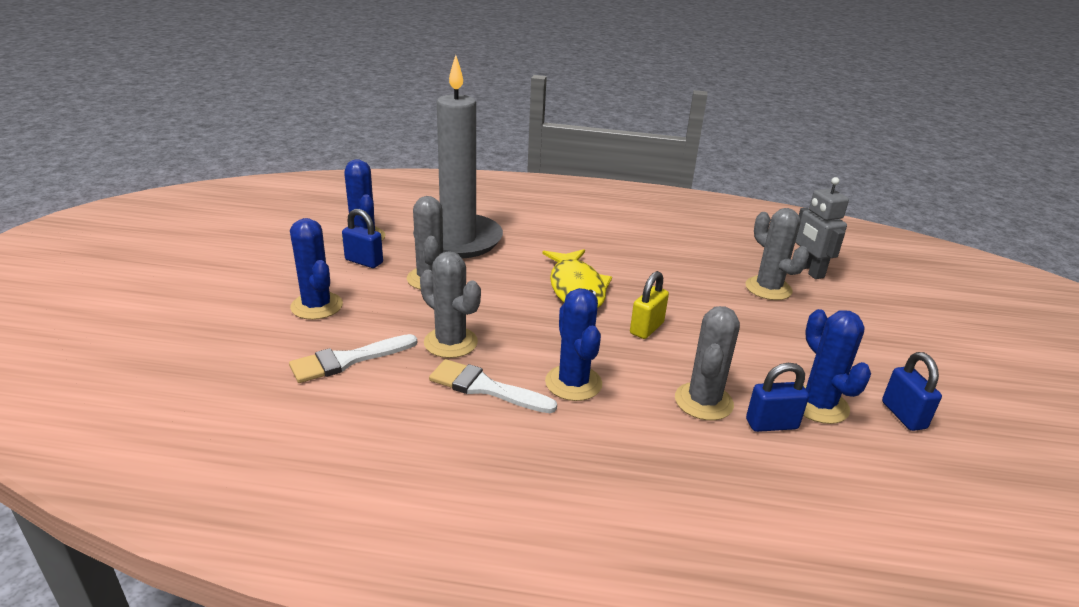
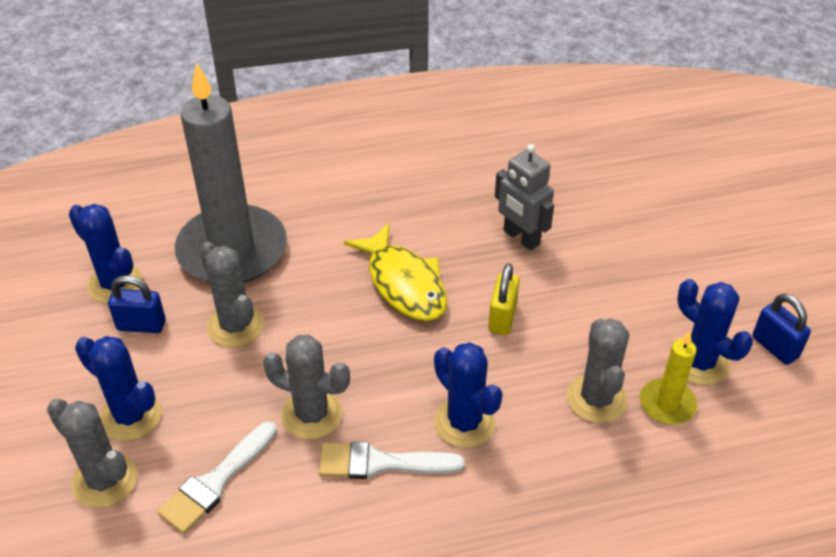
camera: 20 degrees left, 15 degrees up
(768, 288) = (599, 213): grey cactus -> grey cactus (105, 480)
(771, 424) = (667, 404): blue padlock -> yellow candle
(809, 271) = (629, 171): grey robot -> grey robot (521, 238)

